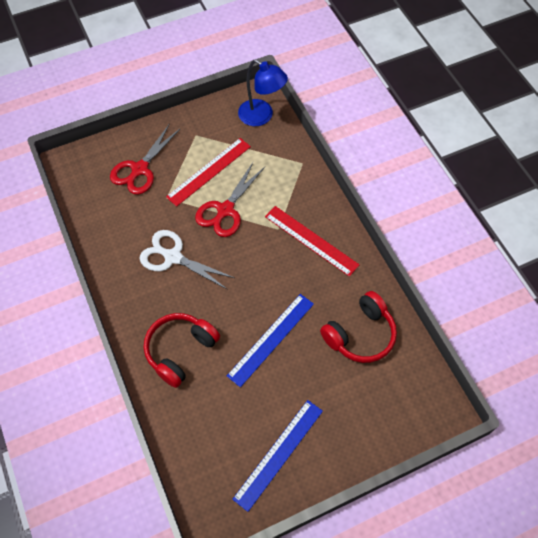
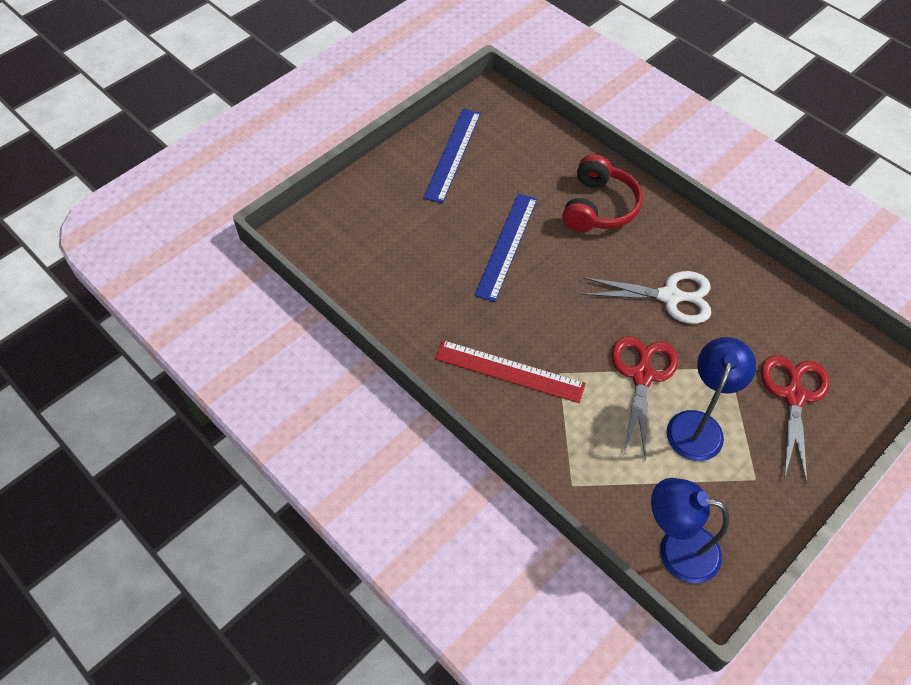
camera: 160 degrees right, 5 degrees down
(209, 171) = (698, 425): red ruler -> blue lamp
(360, 334) = (407, 280): red headphones -> none

